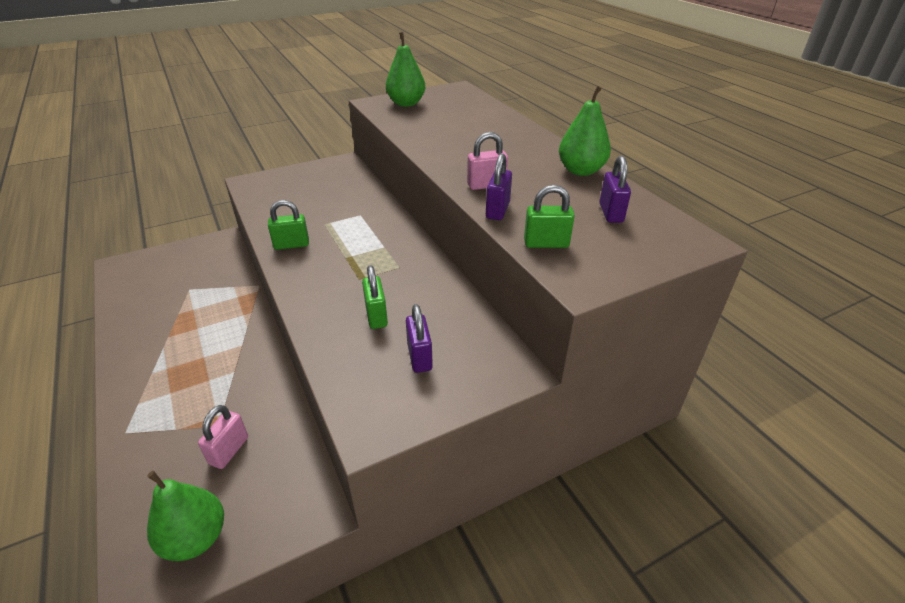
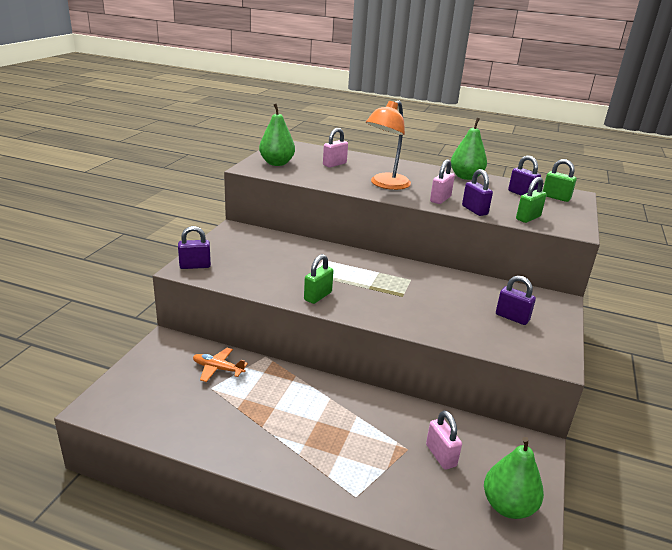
camera: 45 degrees left, 10 degrees down
(215, 277) = (218, 369): none -> orange plane
(259, 182) = (195, 266): none -> purple padlock
(376, 316) = (452, 310): green padlock -> green padlock (556, 197)
(459, 118) = (334, 164): none -> pink padlock
(462, 152) = (385, 185): none -> orange lamp

